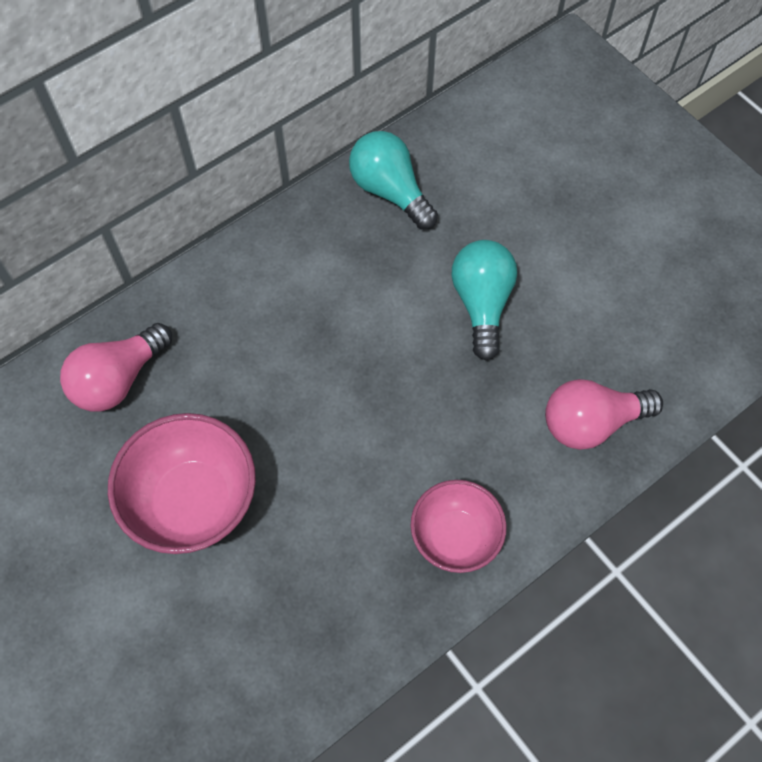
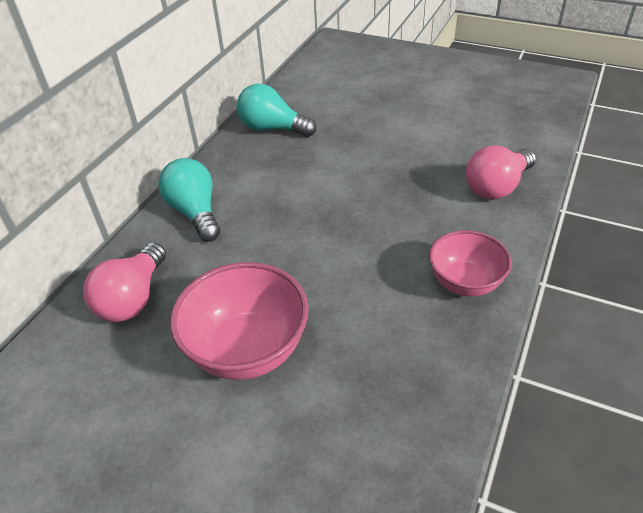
camera: 25 degrees left, 20 degrees down
(482, 304) = (376, 158): turquoise light bulb -> turquoise light bulb (195, 212)

